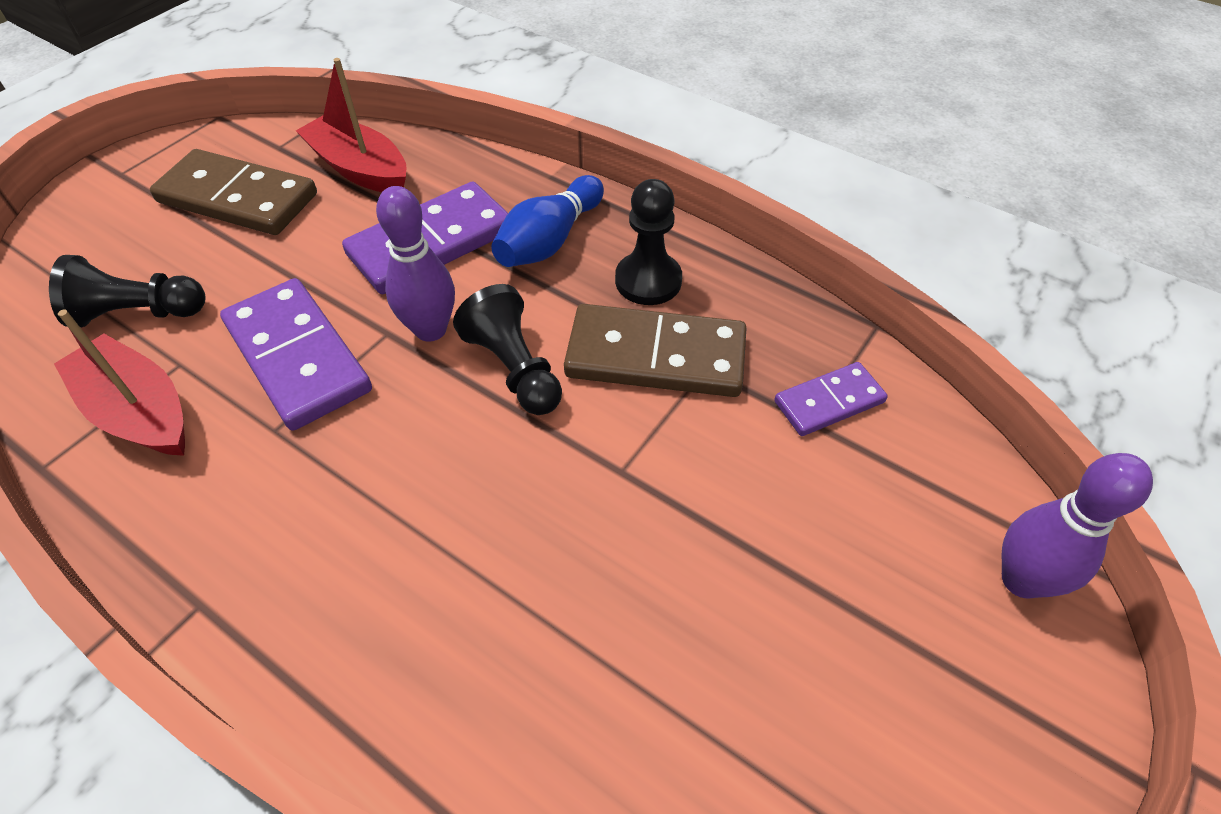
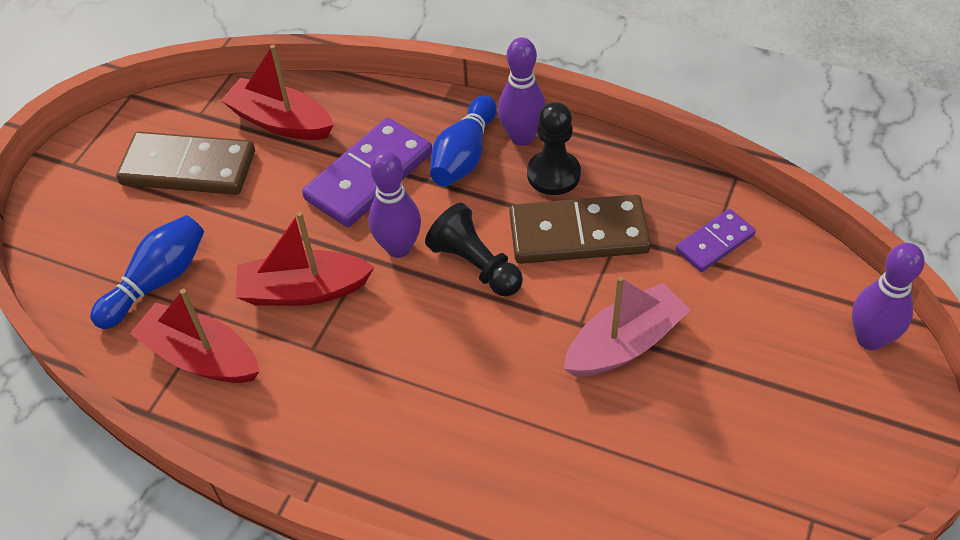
camera: 10 degrees left, 0 degrees up
(138, 313) = (157, 282): black pawn -> blue bowling pin
(297, 357) = (304, 290): purple domino -> red boat
(625, 232) = (522, 137): none -> purple bowling pin
(671, 511) = (624, 344): none -> pink boat

